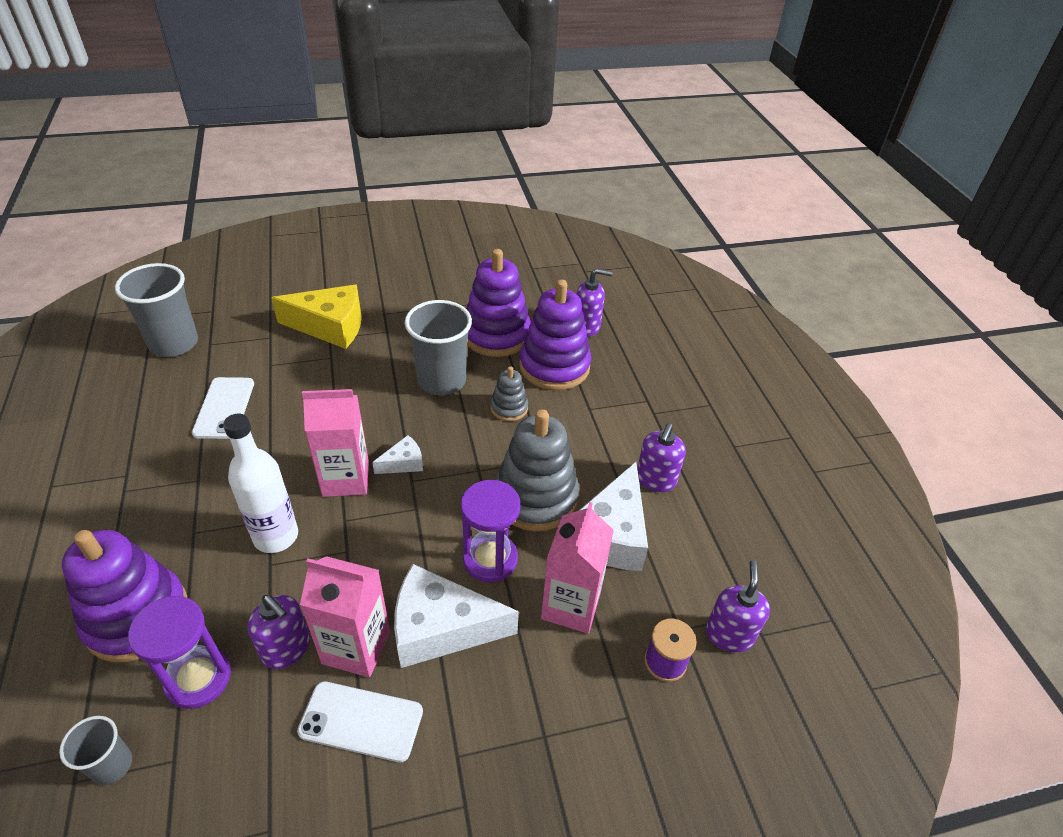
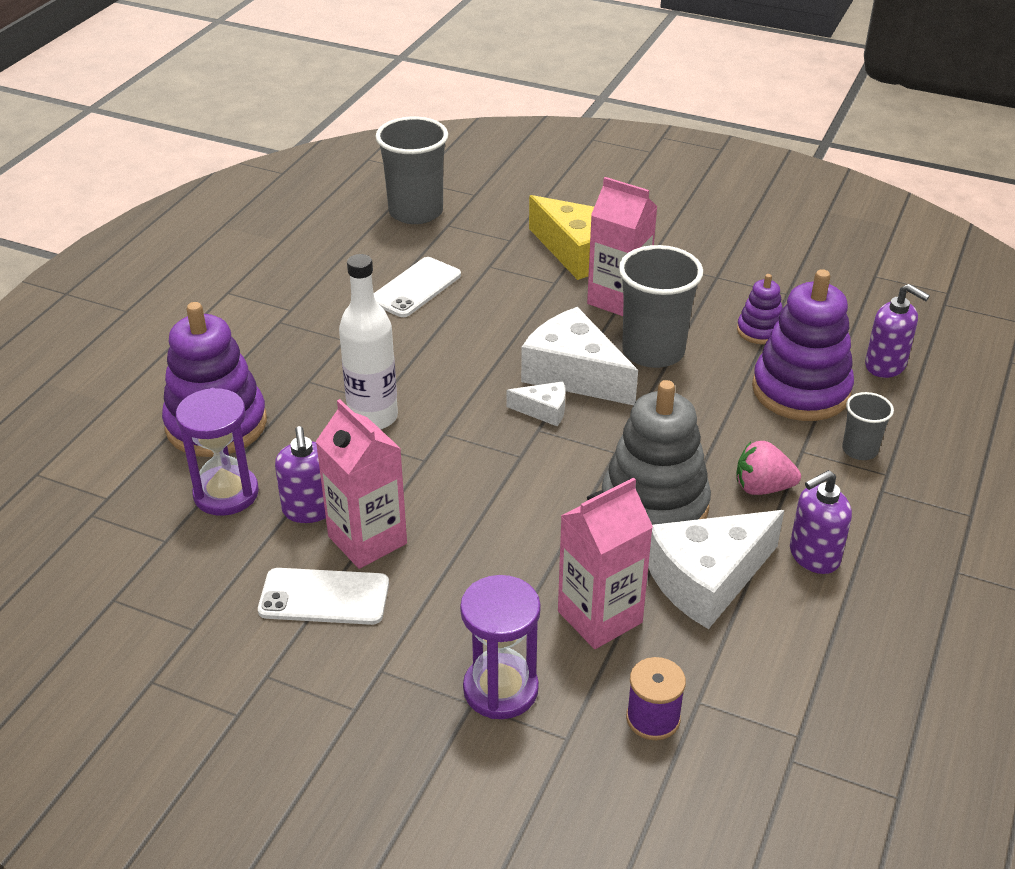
camera: 40 degrees right, 5 degrees down
(112, 765) = (122, 518): grey cup -> grey cup (859, 450)
(346, 479) = (475, 399): pink carton -> pink carton (618, 299)
(361, 721) = (324, 597): white phone -> white phone turned 45 degrees counterclockwise
(441, 628) = (454, 566): white cheese -> white cheese (574, 374)
(490, 559) = (554, 535): purple hourglass -> purple hourglass (500, 689)
(496, 335) = (759, 331): purple stacking toy -> purple stacking toy, size x0.50
(509, 408) = (705, 409): grey stacking toy -> none
(588, 448) = (762, 488): none -> pink strawberry
(729, 634) = (751, 737): purple soap dispenser -> none

